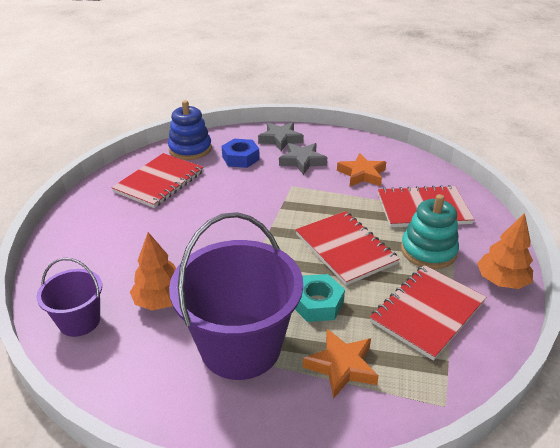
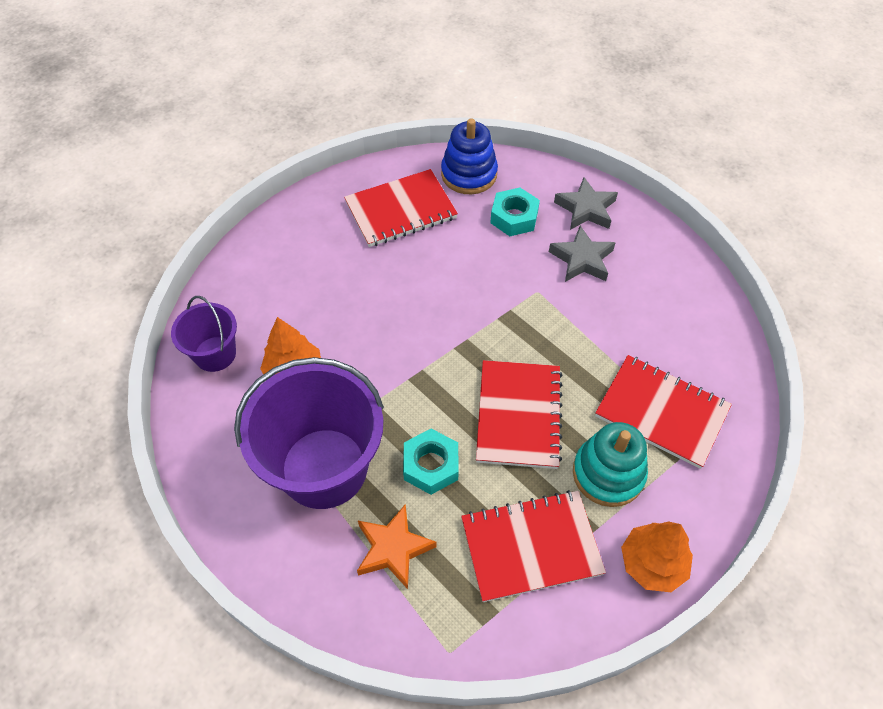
camera: 35 degrees right, 20 degrees up
(240, 158) = (514, 217): blue nut -> turquoise nut
(362, 174) = (636, 318): orange star -> none

